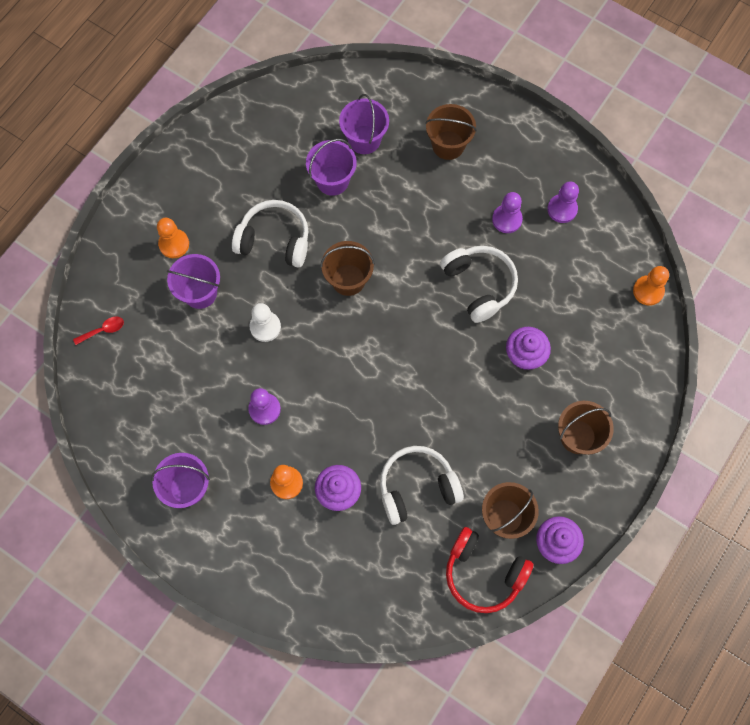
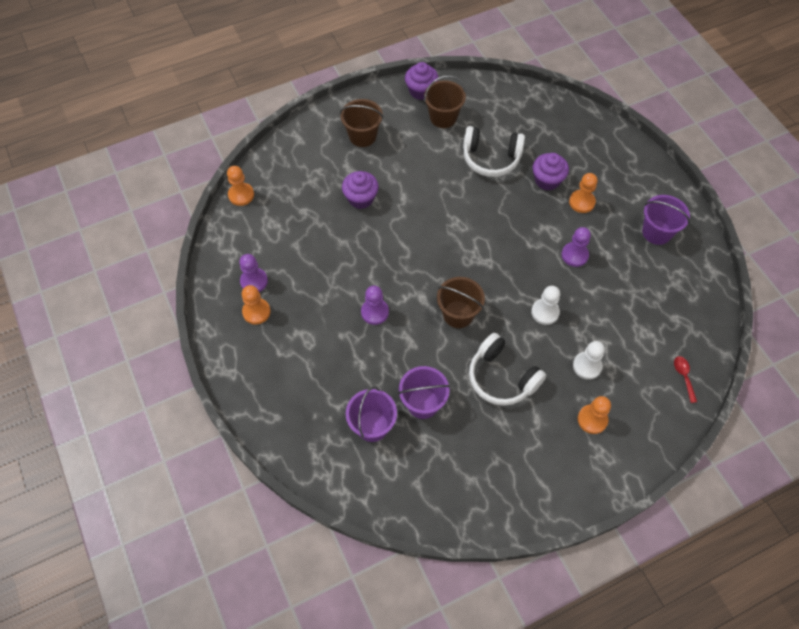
camera: 150 degrees left, 10 degrees down
(103, 330) = (684, 377): red spoon -> red spoon turned 75 degrees clockwise
(200, 292) = (587, 366): purple bucket -> white pawn
(448, 145) = (304, 381): brown bucket -> none
(479, 285) = (359, 259): white headphones -> none
(483, 573) = (477, 97): red headphones -> none
(507, 219) = (302, 295): purple pawn -> purple pawn (374, 312)
(536, 182) = (256, 312): none -> orange pawn

